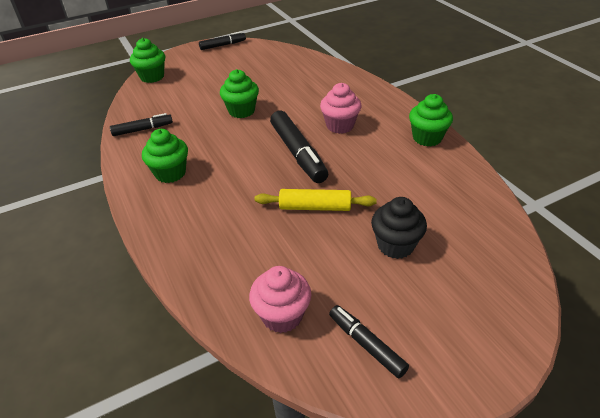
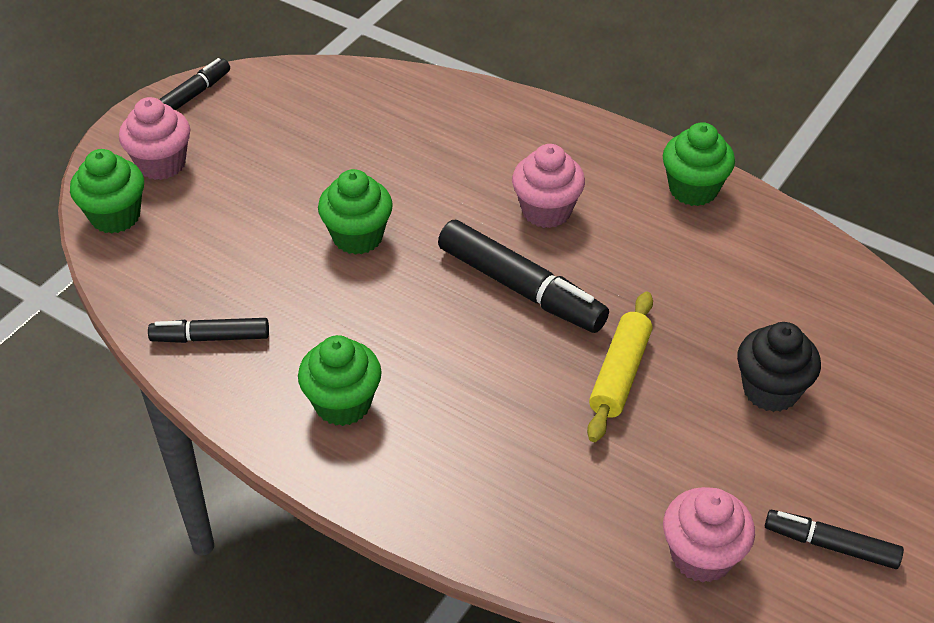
camera: 30 degrees left, 5 degrees up
(143, 129) = (210, 337): black marker -> black marker turned 135 degrees counterclockwise
(188, 64) = (161, 164): none -> pink cupcake
(315, 207) = (619, 374): yellow rolling pin -> yellow rolling pin turned 45 degrees counterclockwise

